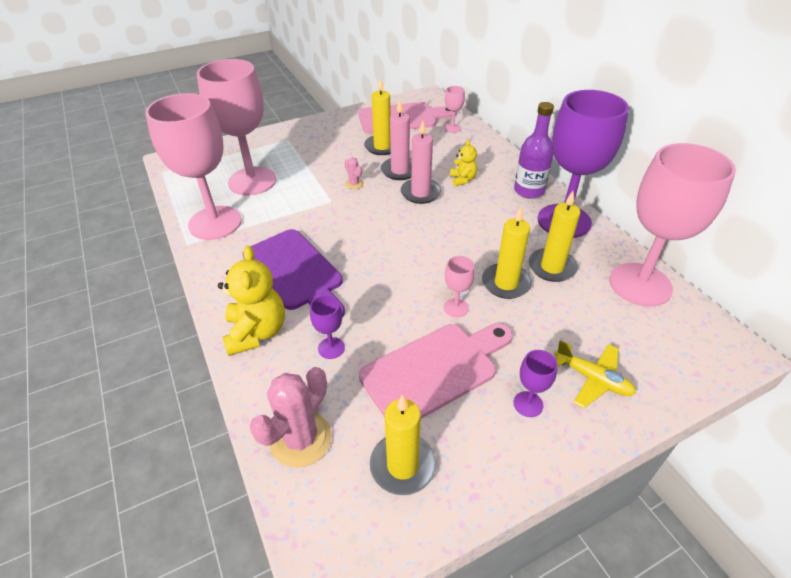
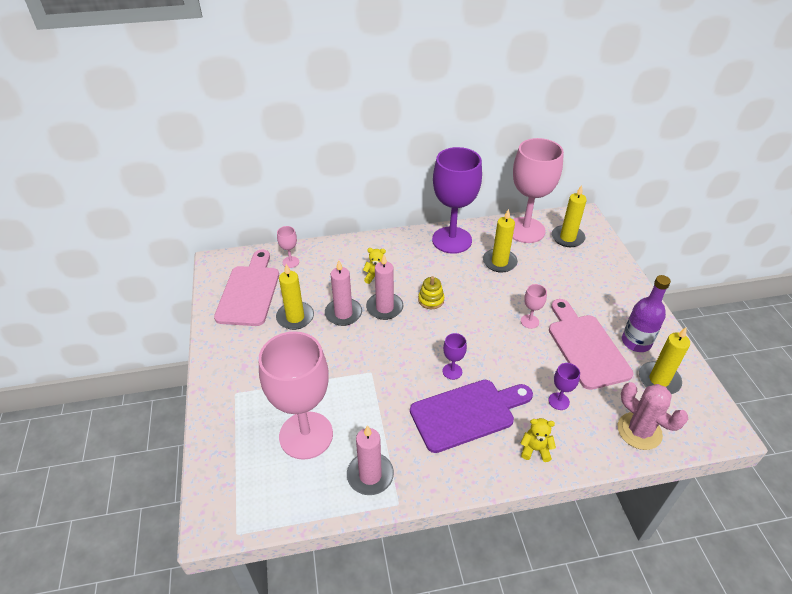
camera: 75 degrees left, 0 degrees up
(215, 223) = (370, 475): pink goblet -> pink candle
(257, 332) = (535, 449): yellow teddy bear -> yellow teddy bear, size x0.55
(354, 184) = (350, 350): pink cactus -> none
(449, 221) = (431, 300): none -> yellow stacking toy
(506, 283) = (510, 289): yellow candle -> yellow candle (567, 238)
(528, 404) = (615, 310): purple goblet -> purple goblet (452, 371)
(529, 190) = (408, 245): purple bottle -> purple bottle (636, 342)
(592, 379) = (599, 277): yellow plane -> none

